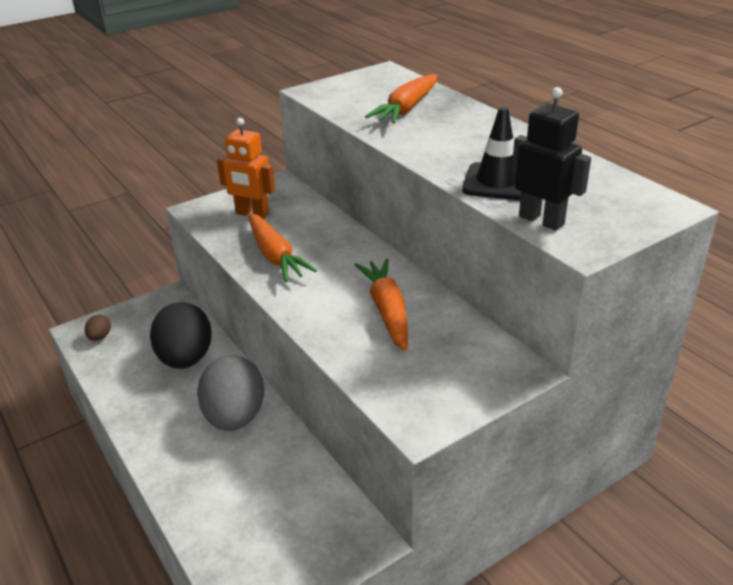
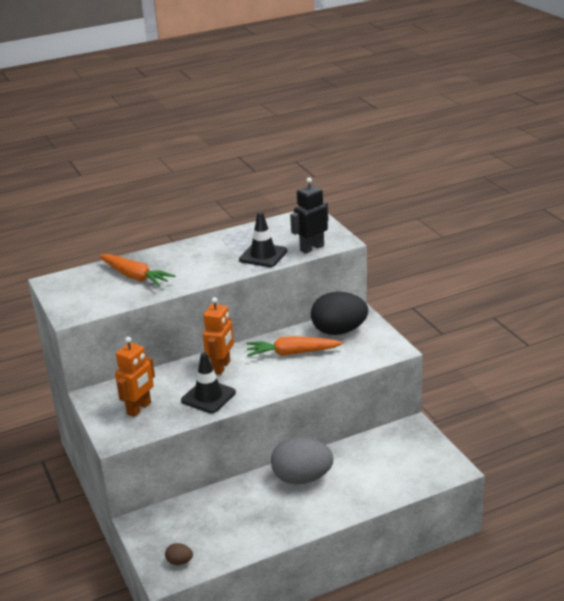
camera: 80 degrees left, 5 degrees down
(186, 359) = (229, 507): black egg -> black egg (339, 331)
(275, 256) = (208, 396): orange carrot -> black traffic cone
(343, 256) = (221, 367): none -> orange robot

